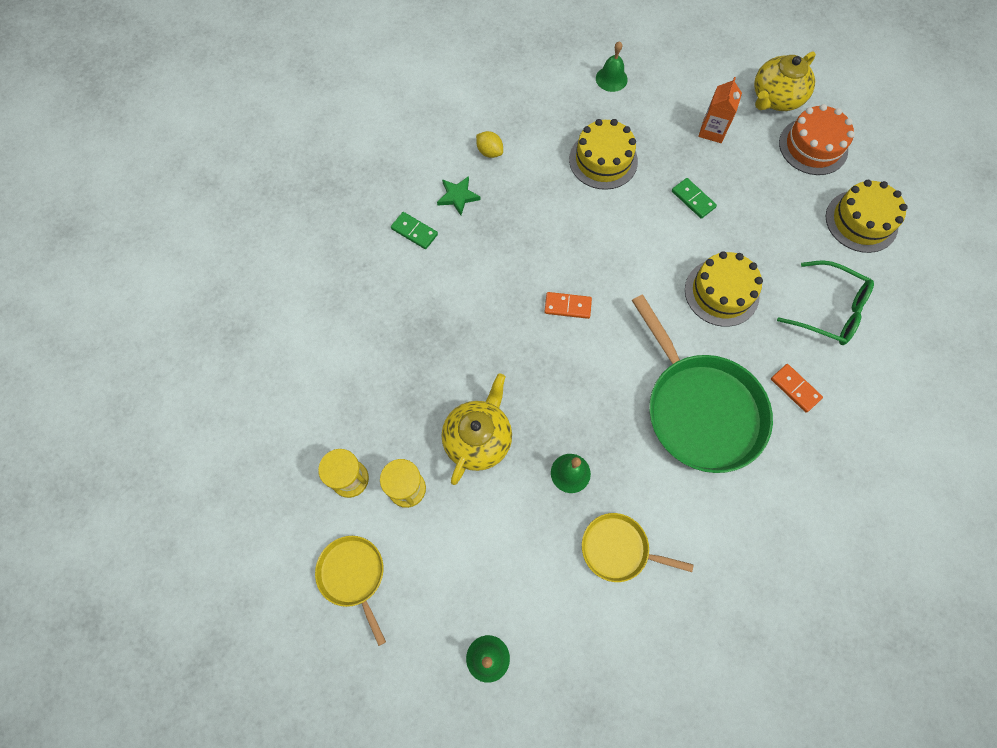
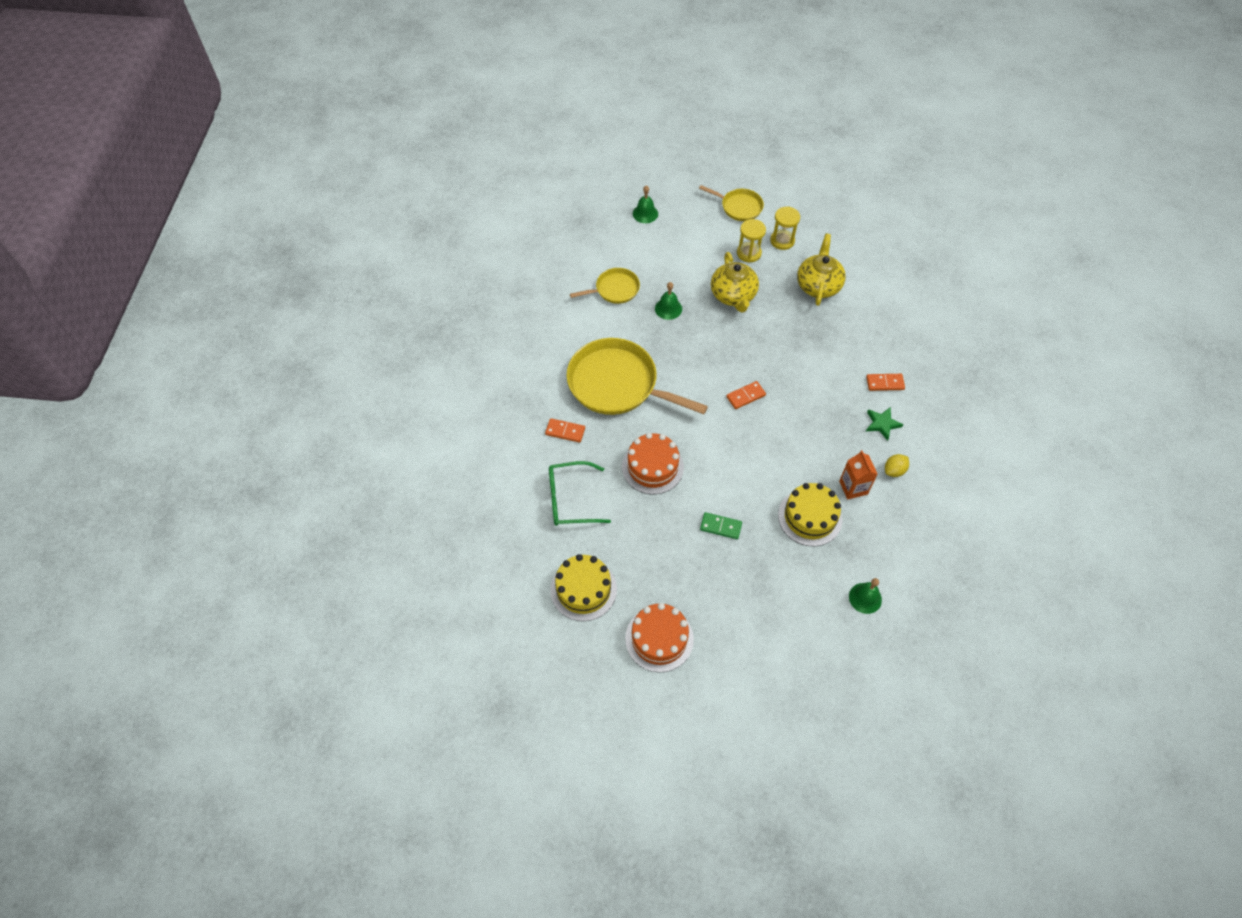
camera: 145 degrees right, 10 degrees down
(414, 231) = (885, 383): green domino -> orange domino
(489, 152) = (894, 470): yellow lemon -> yellow lemon turned 45 degrees counterclockwise
(700, 410) = (617, 384): green pan -> yellow pan
(712, 131) = (748, 599): orange carton -> orange carton (853, 487)
(721, 292) = (652, 467): yellow cake -> orange cake
(775, 98) = (719, 670): yellow teapot -> yellow teapot (818, 285)

